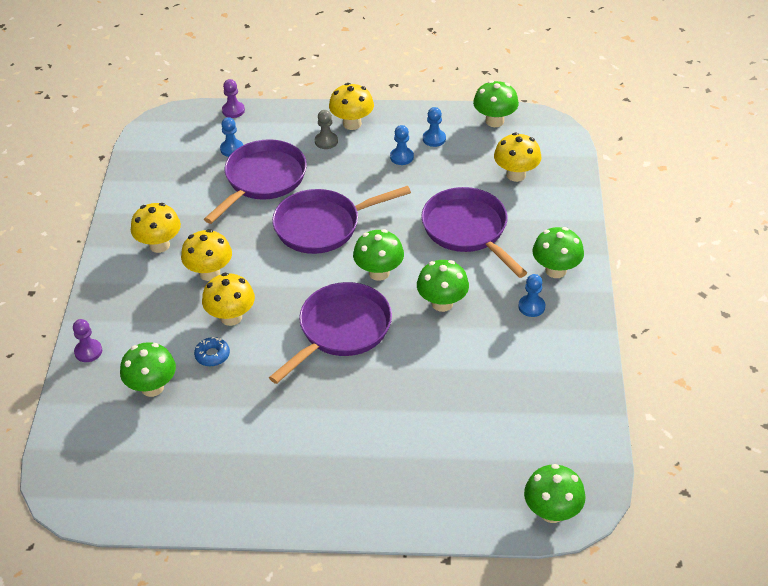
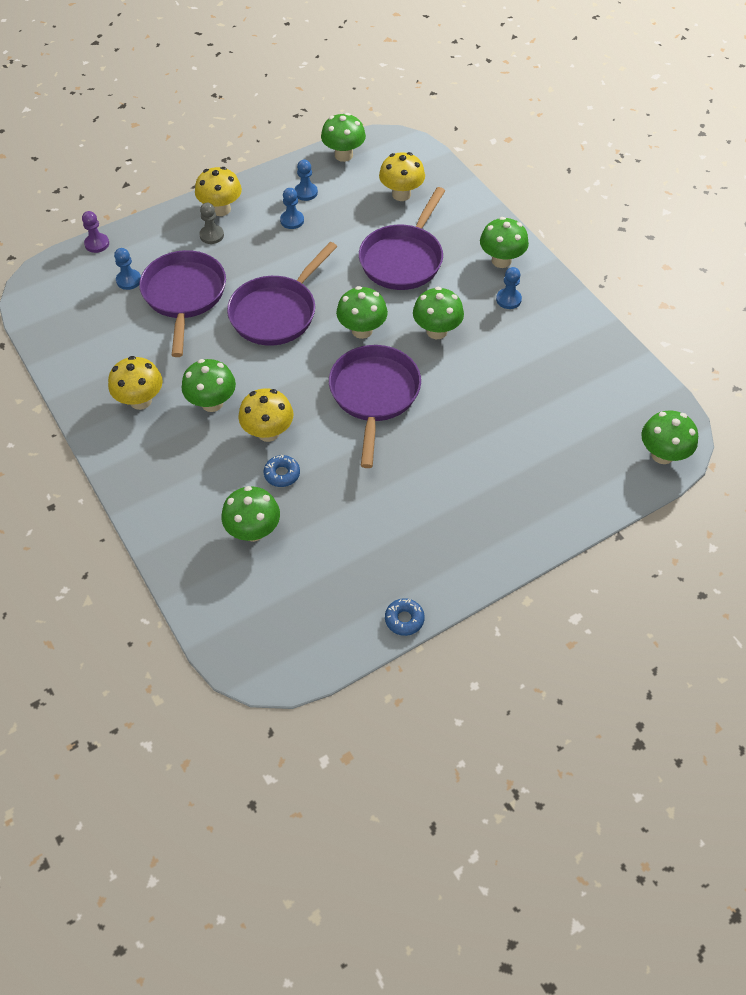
camera: 35 degrees left, 10 degrees up
(88, 351) = (162, 531): purple pawn -> none
(202, 521) = (404, 619): none -> blue donut
(209, 273) = (212, 403): yellow mushroom -> green mushroom
(467, 230) = (403, 259): purple pan -> purple pan turned 90 degrees counterclockwise

